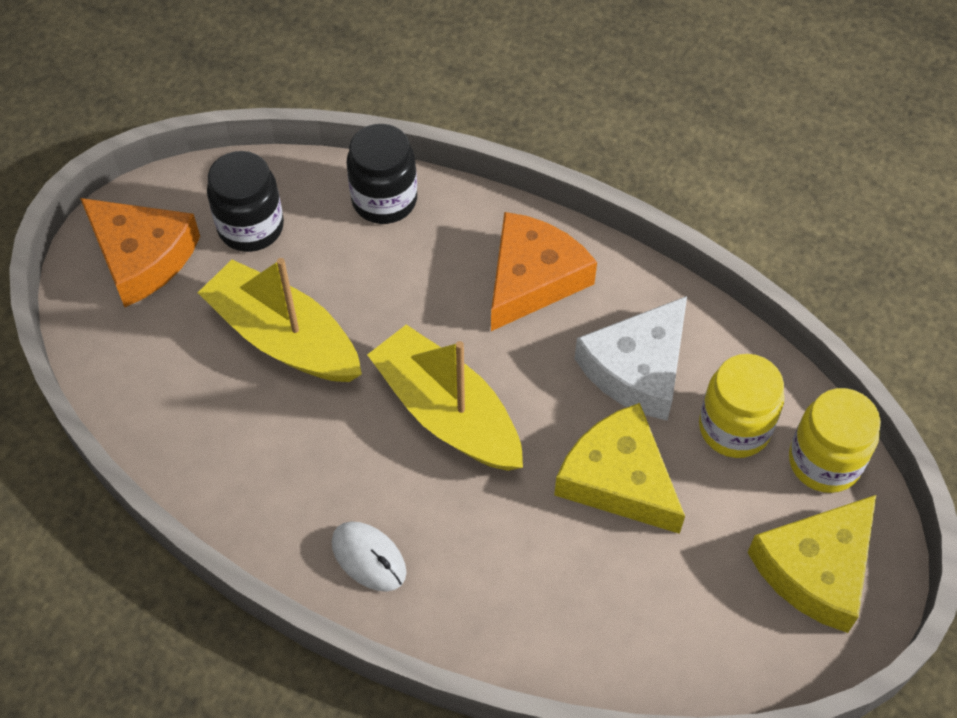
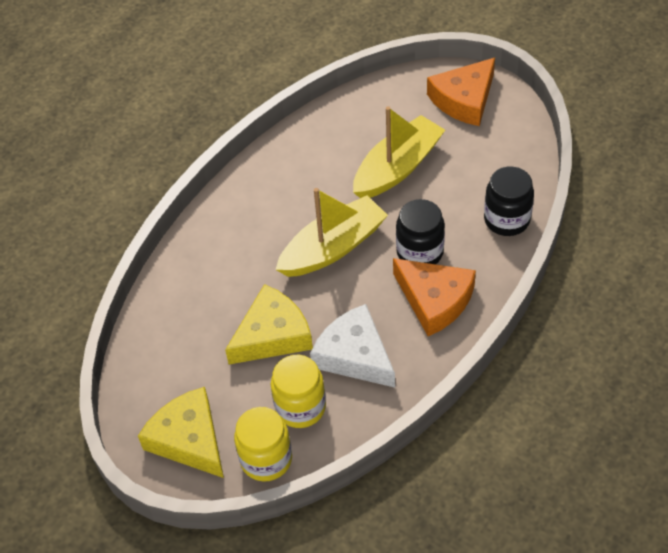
camera: 100 degrees right, 5 degrees down
(251, 227) = (485, 150): black jar -> black jar (420, 252)
(368, 558) = (241, 207): white mouse -> none

